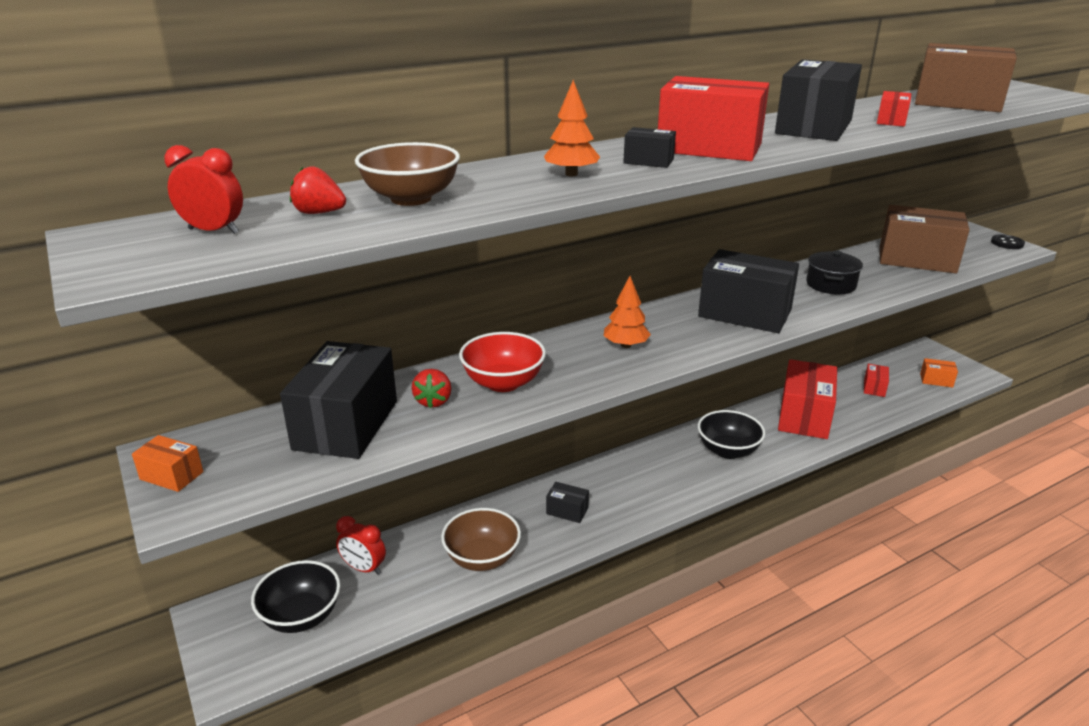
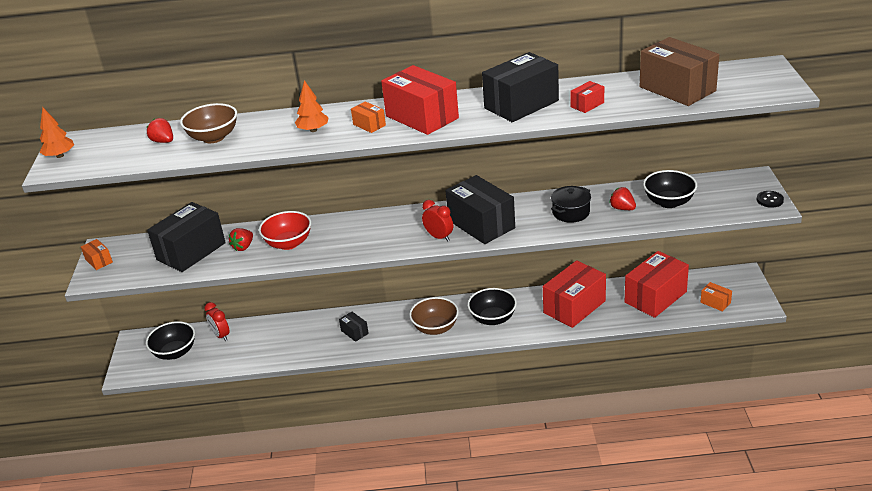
camera: 30 degrees right, 5 degrees up
(213, 231) = (110, 147): red clock -> red clock (439, 237)
(482, 558) = (285, 347): brown bowl -> brown bowl (435, 328)
(625, 345) = (381, 233): orange tree -> orange tree (60, 156)
(648, 161) = (369, 125): black box -> orange box
(874, 388) = (655, 297): red box -> red box, size x2.22
(879, 272) = (622, 208): none -> red strawberry
(917, 259) = (669, 202): brown box -> black bowl

